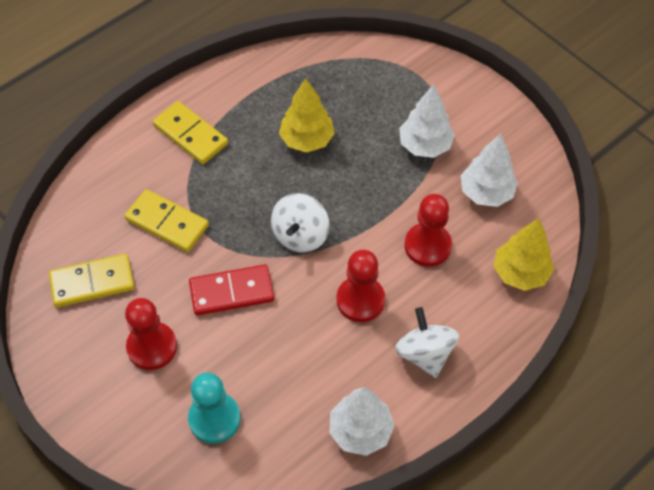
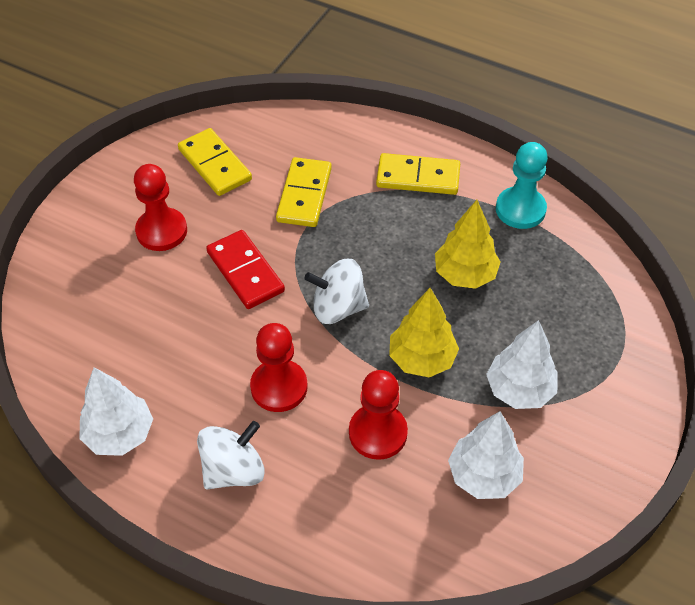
camera: 70 degrees right, 5 degrees down
(190, 135) = (418, 177): yellow domino -> yellow domino turned 75 degrees clockwise
(214, 419) = (99, 304): turquoise pawn -> turquoise pawn (520, 209)
(520, 273) = (383, 545): yellow tree -> yellow tree (421, 359)

